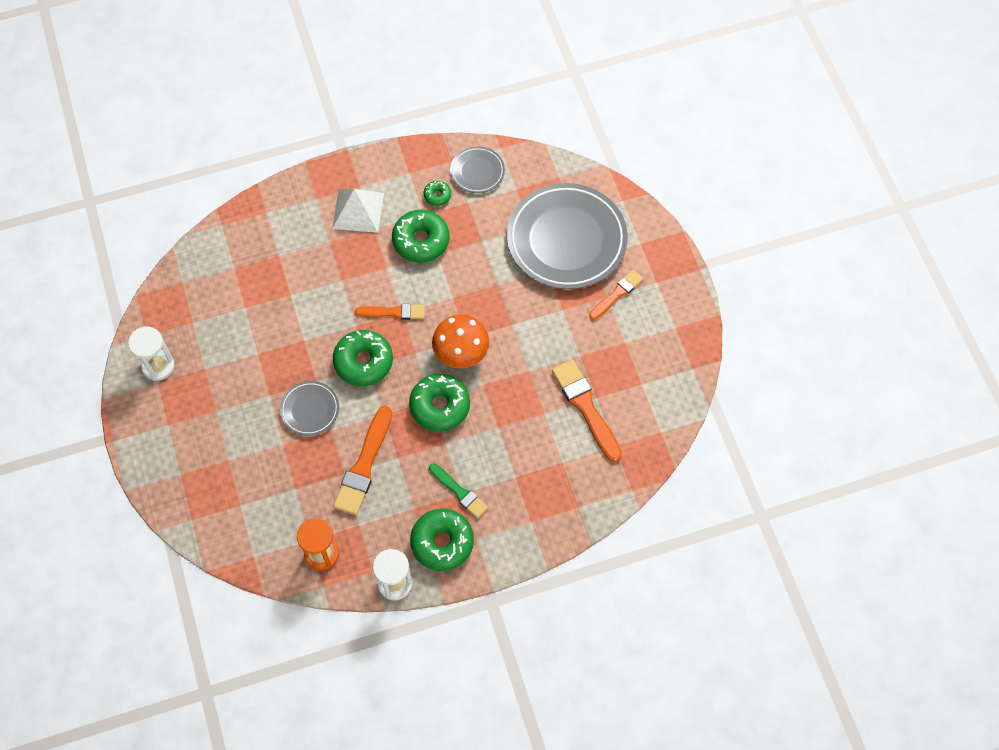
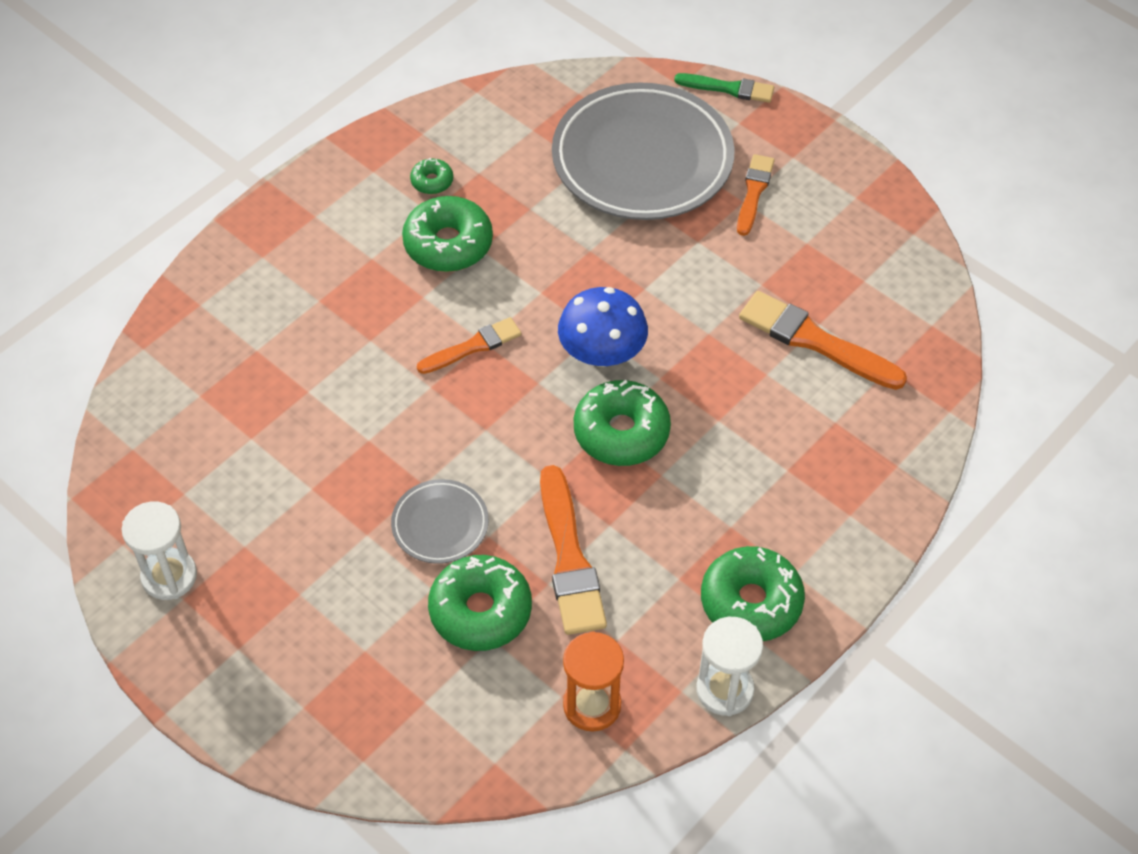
camera: 30 degrees left, 10 degrees down
(358, 210) = (333, 245): white pyramid -> none
(363, 362) = (474, 427): green donut -> green donut (480, 611)
(459, 492) = (726, 526): green brush -> green brush (729, 88)
(461, 353) = (602, 353): orange mushroom -> blue mushroom
(477, 172) = (466, 131): grey plate -> none

